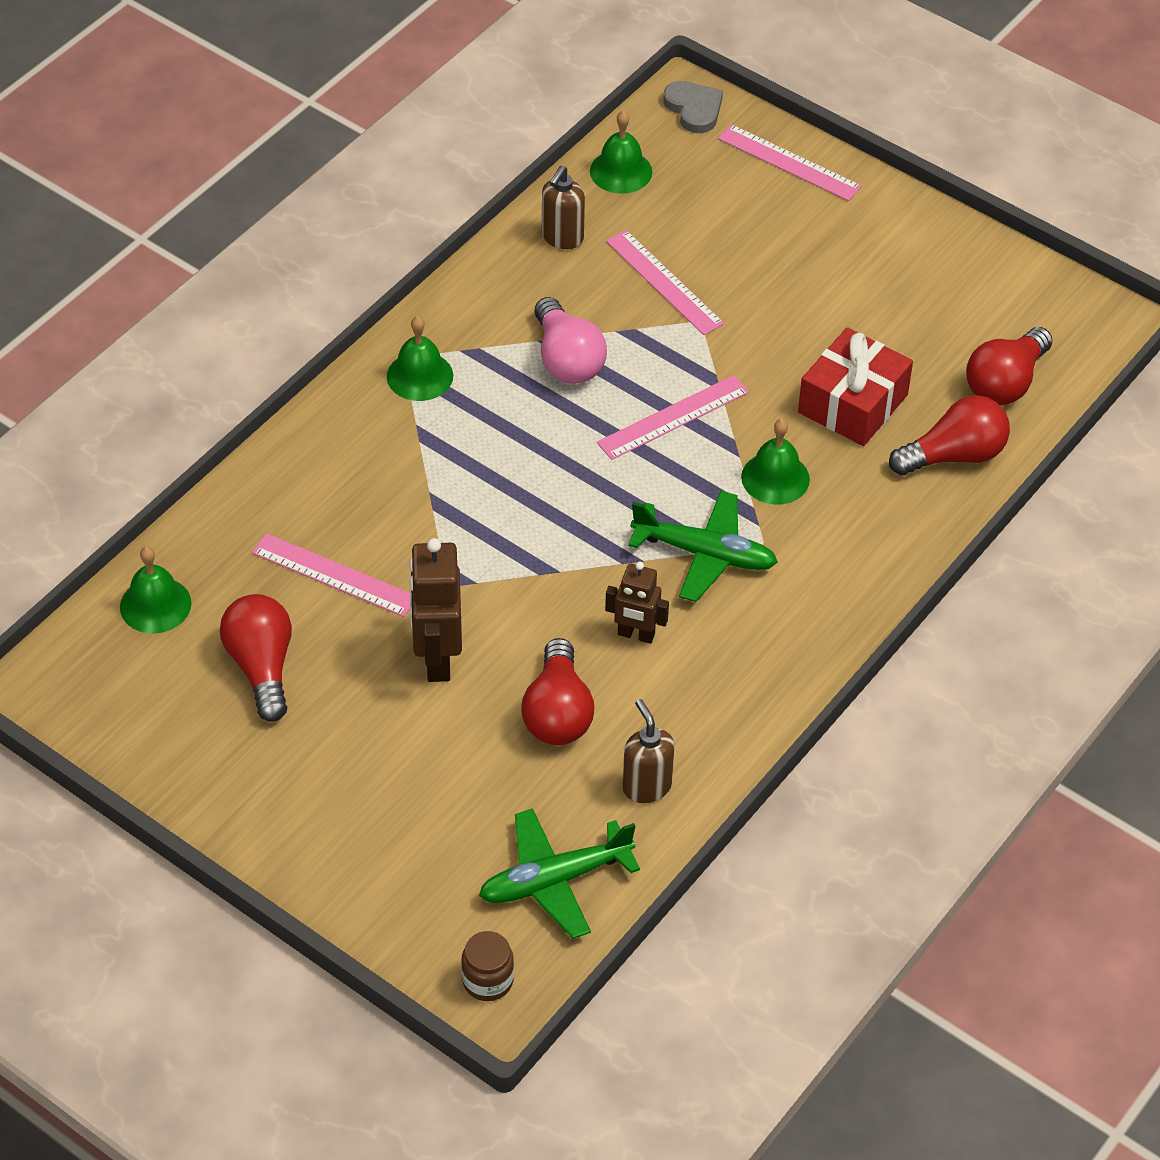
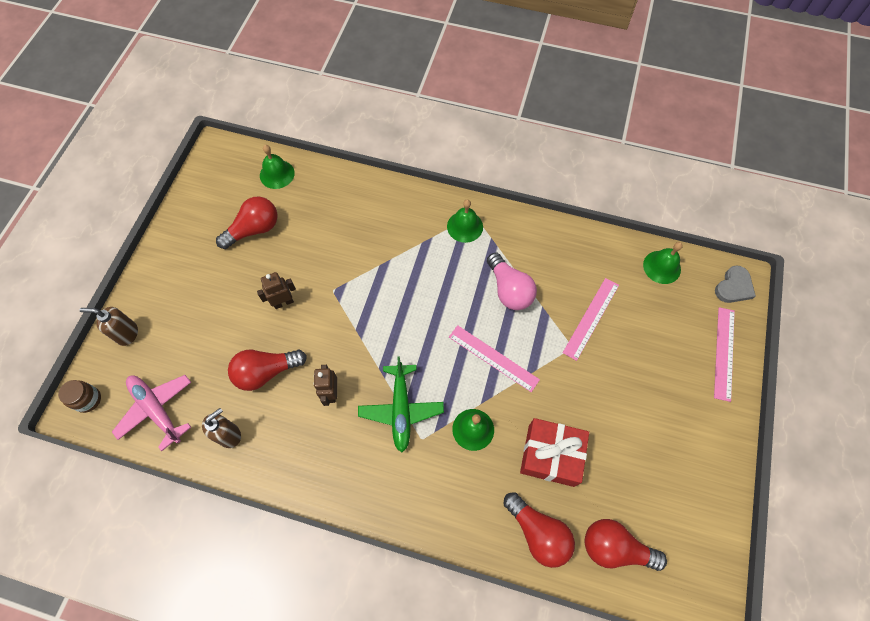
camera: 70 degrees right, 15 degrees up
(334, 575) = (320, 238): pink ruler -> none
(437, 658) = (283, 302): brown robot -> brown robot, size x0.62
(554, 880) = (157, 409): green plane -> pink plane
(562, 238) = (595, 256): brown soap dispenser -> brown soap dispenser (127, 334)
(567, 360) = (509, 290): pink light bulb -> pink light bulb turned 75 degrees counterclockwise

